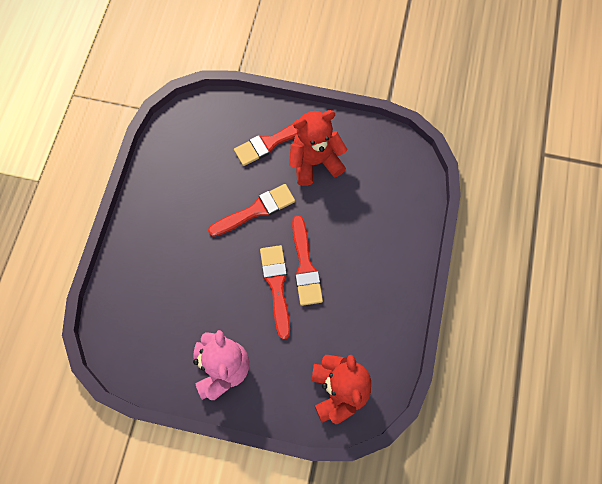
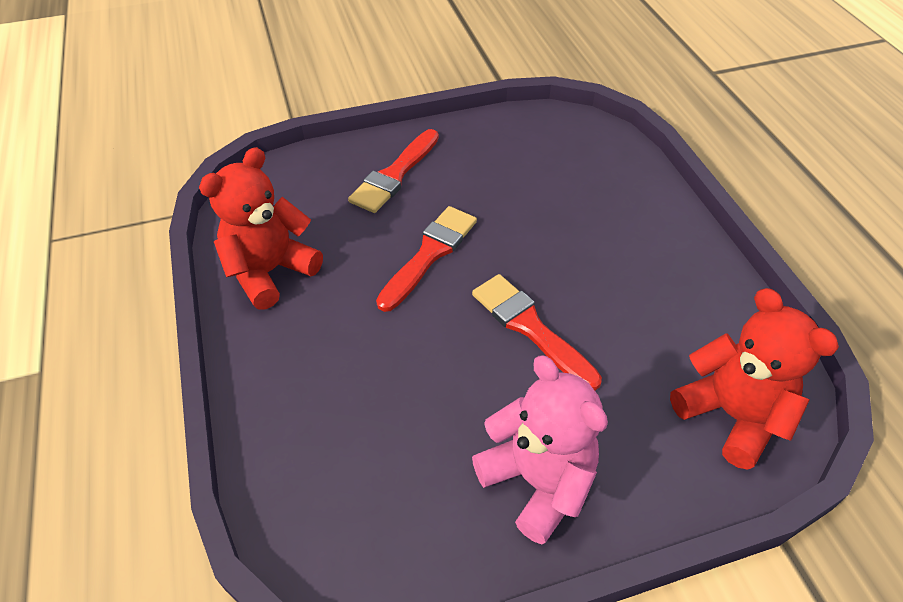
camera: 30 degrees left, 20 degrees down
(305, 265) = (549, 285): red brush -> none
(315, 162) = (468, 172): red teddy bear -> red teddy bear (270, 271)

